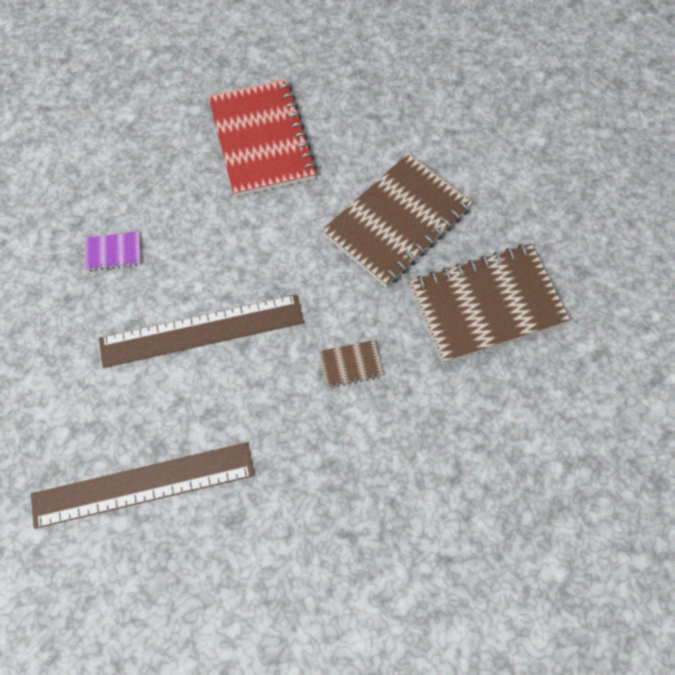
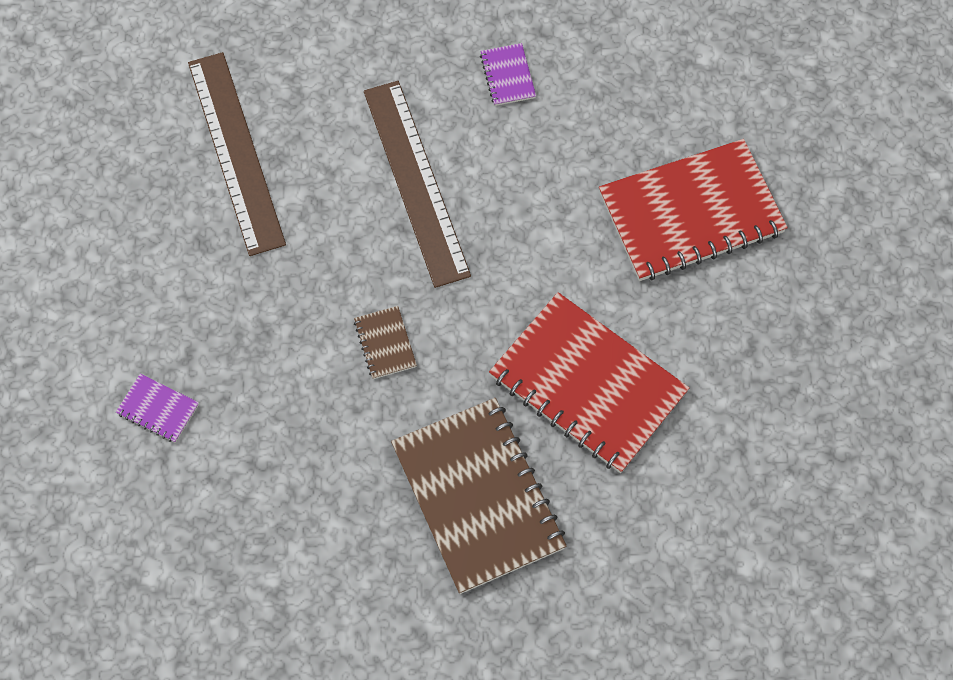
camera: 85 degrees right, 0 degrees up
(397, 221) = (587, 385): brown notebook -> red notebook
(399, 564) = (158, 409): none -> purple notebook

